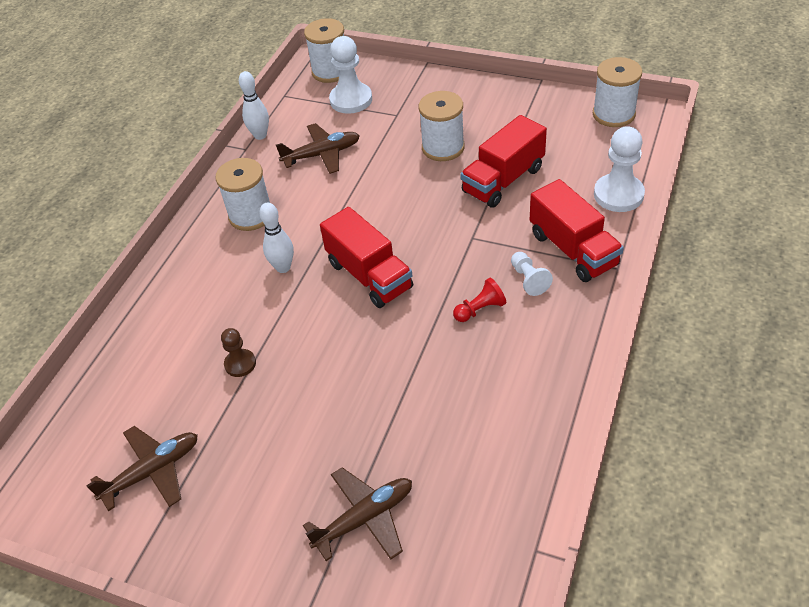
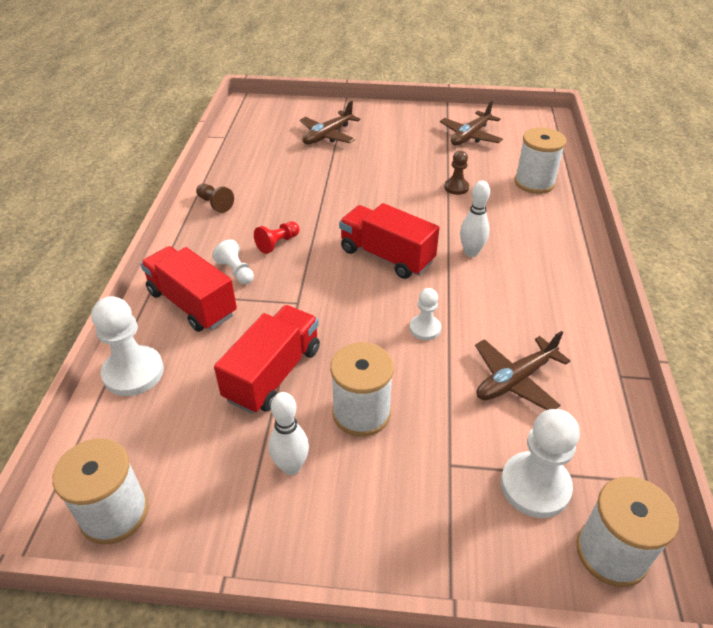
camera: 160 degrees right, 5 degrees down
(251, 215) = (541, 295): white spool -> white spool (534, 183)
(260, 135) = (618, 399): white bowling pin -> white bowling pin (291, 466)
(368, 199) = (425, 328): none -> white pawn
(551, 386) = (215, 204): none -> brown pawn

